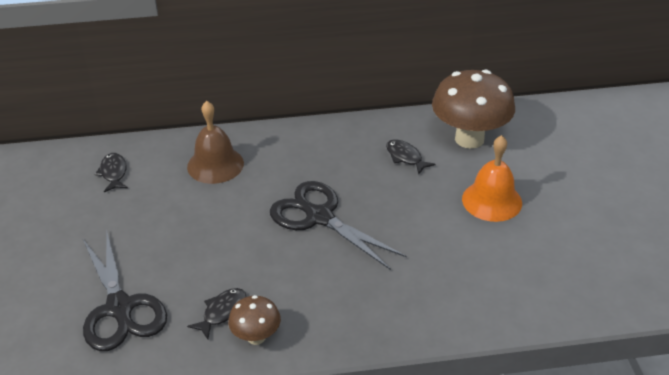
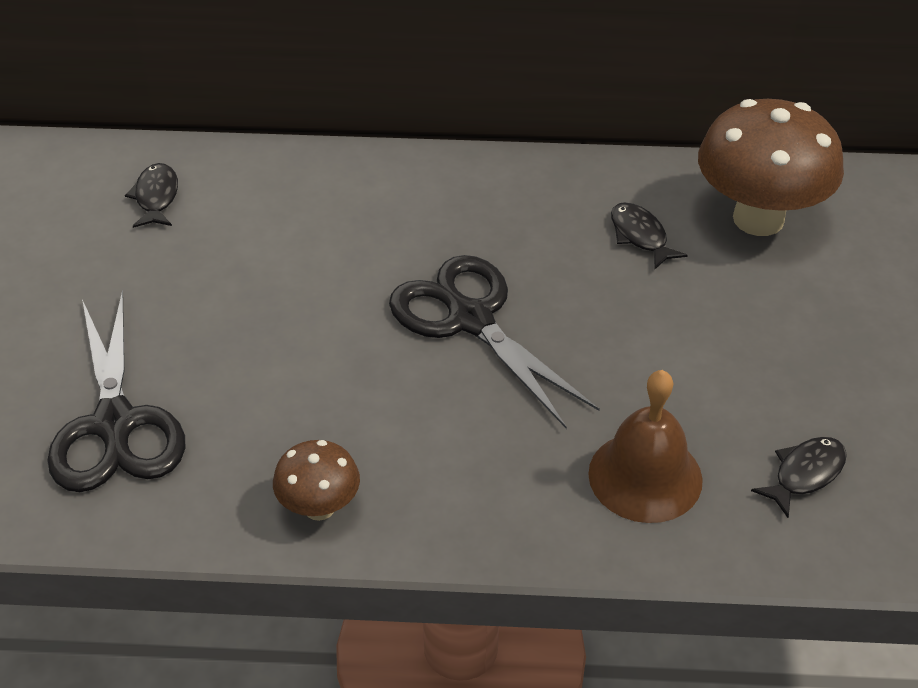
camera: 10 degrees right, 5 degrees up
(215, 165) = (321, 205): brown bell -> brown bell (645, 476)
(222, 312) = (274, 457): black fish -> black fish (805, 474)
(492, 200) = (770, 333): orange bell -> none

